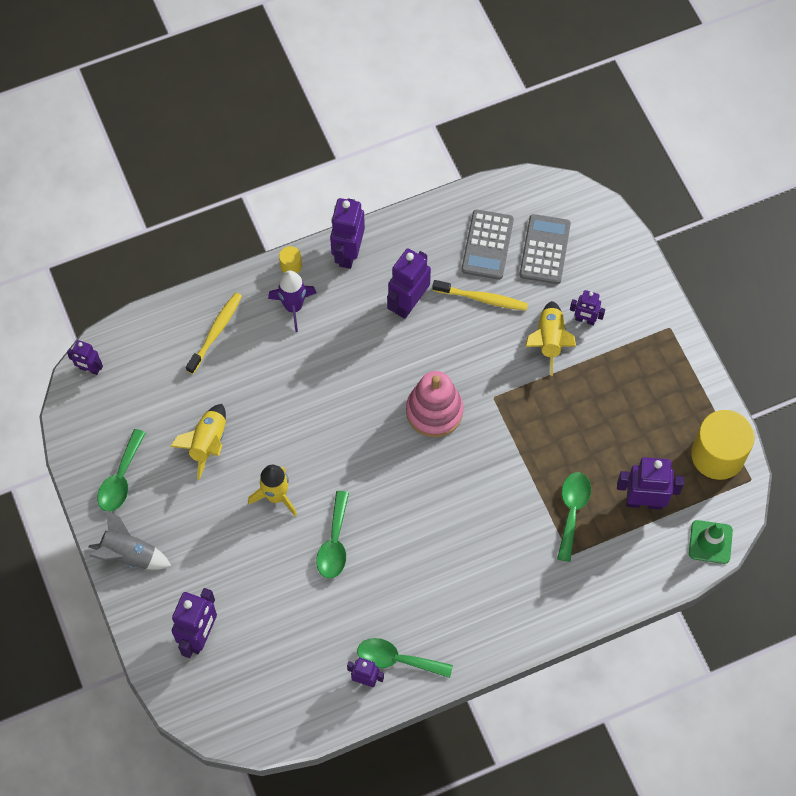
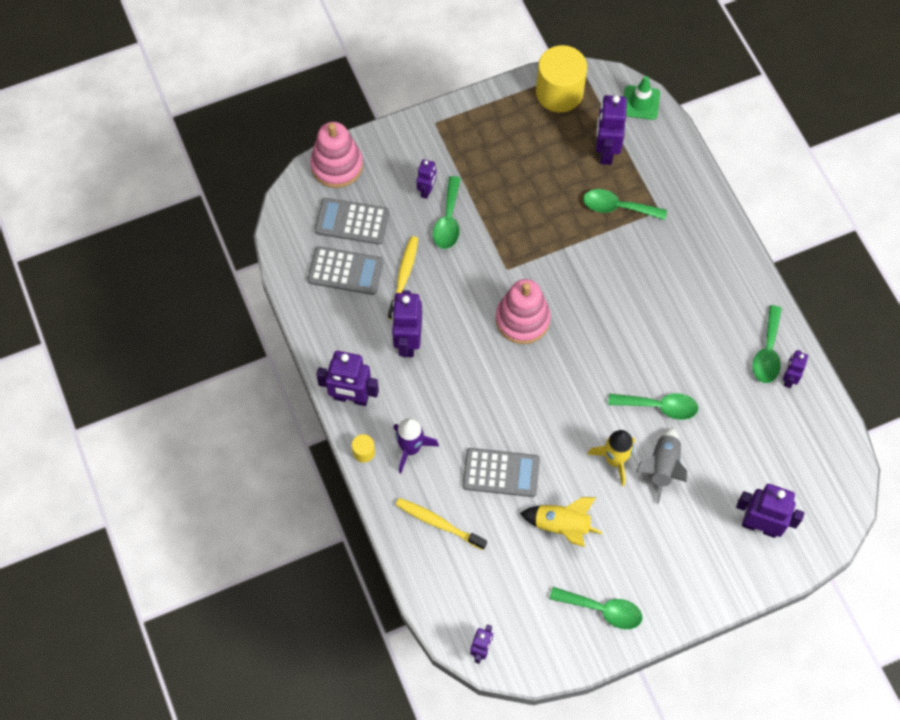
camera: 90 degrees left, 0 degrees up
(129, 554) = (682, 597): grey rocket -> grey rocket (662, 467)
(265, 388) = (501, 473): none -> grey calculator
(408, 303) = (408, 342): purple robot -> purple robot turned 60 degrees clockwise
(549, 340) = (448, 220): yellow rocket -> green spoon
(611, 234) = (337, 165): none -> pink stacking toy

